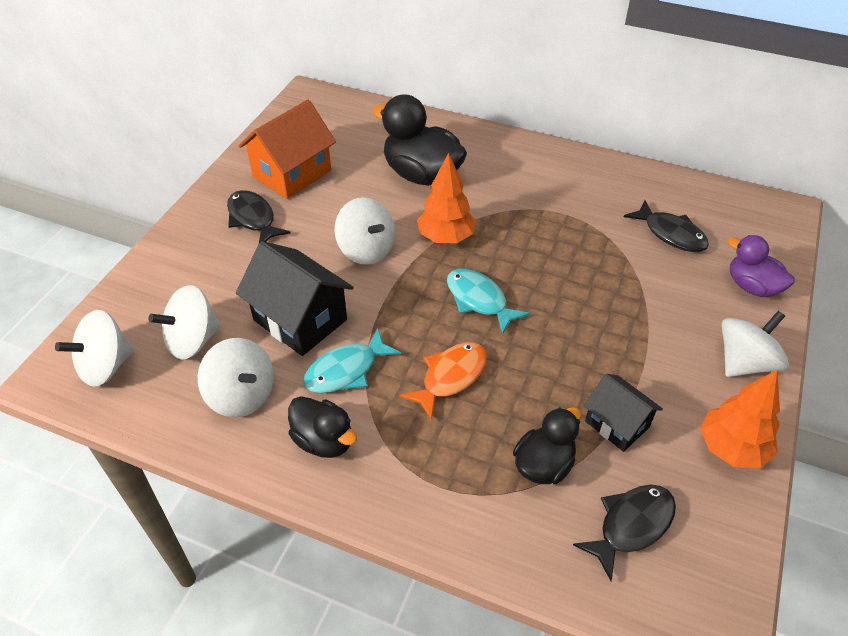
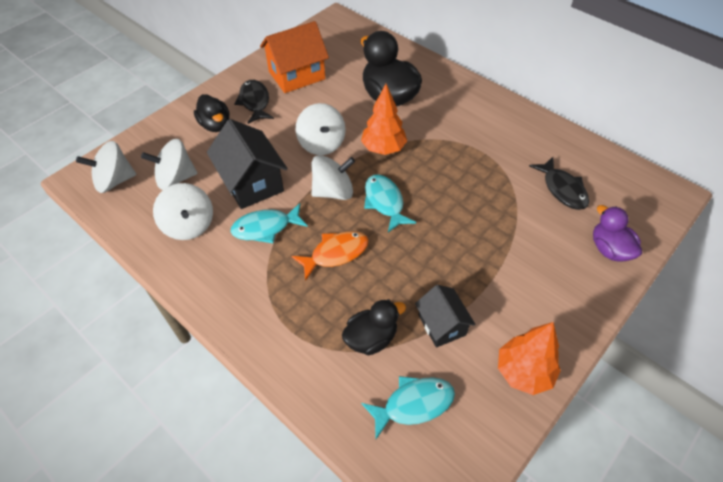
camera: 20 degrees right, 5 degrees up
(324, 441) = (227, 273): black duck -> black duck (215, 125)
(631, 525) = (413, 404): black fish -> turquoise fish
(744, 362) = (570, 308): white spinning top -> white spinning top (333, 191)

